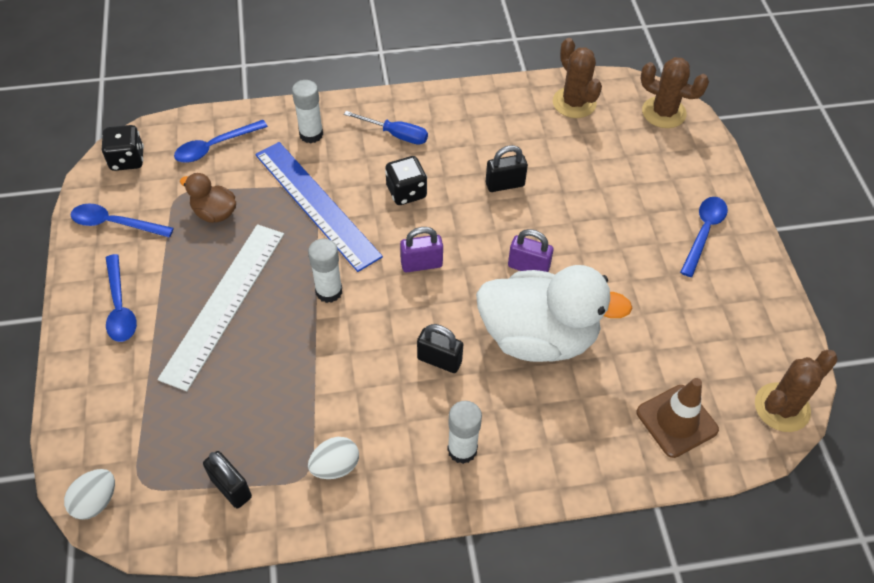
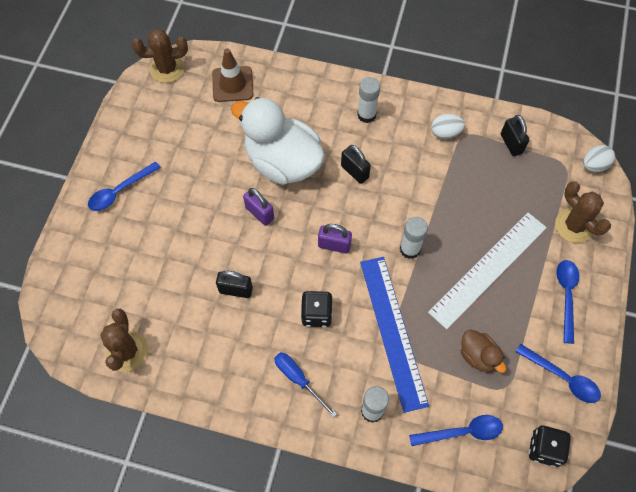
camera: 155 degrees left, 10 degrees up
(663, 112) = (61, 309): brown cactus -> brown cactus (574, 225)

